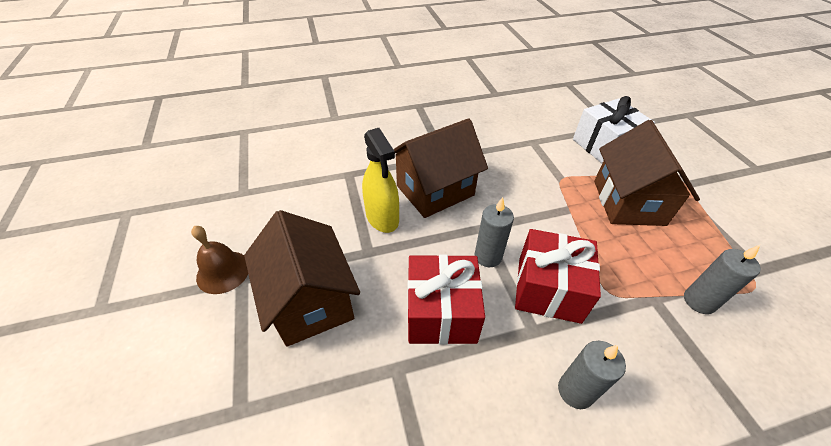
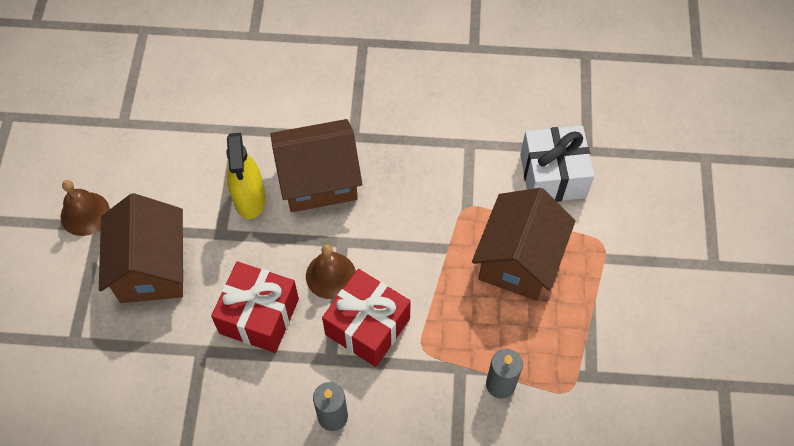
camera: 20 degrees right, 15 degrees up
(488, 256) = (330, 275): grey candle -> brown bell

